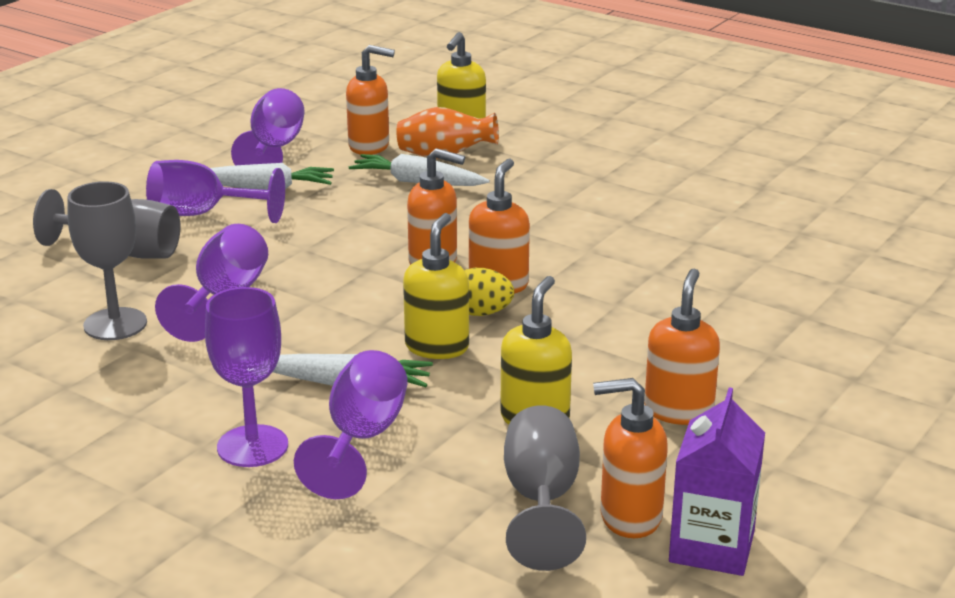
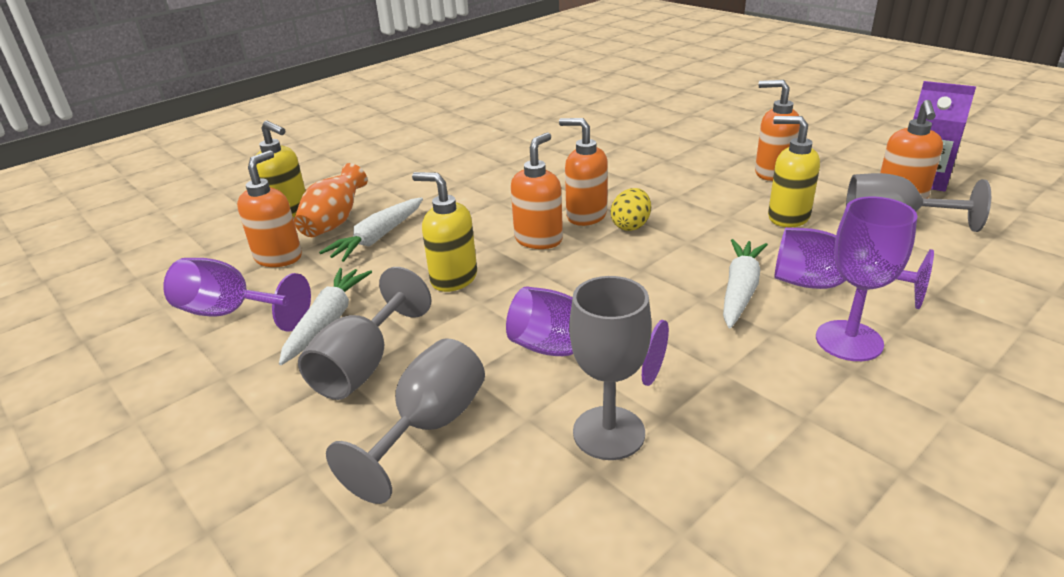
camera: 75 degrees left, 5 degrees up
(203, 214) = (363, 366): purple goblet -> grey goblet
(437, 347) = (682, 246): yellow soap dispenser -> yellow soap dispenser (453, 279)

